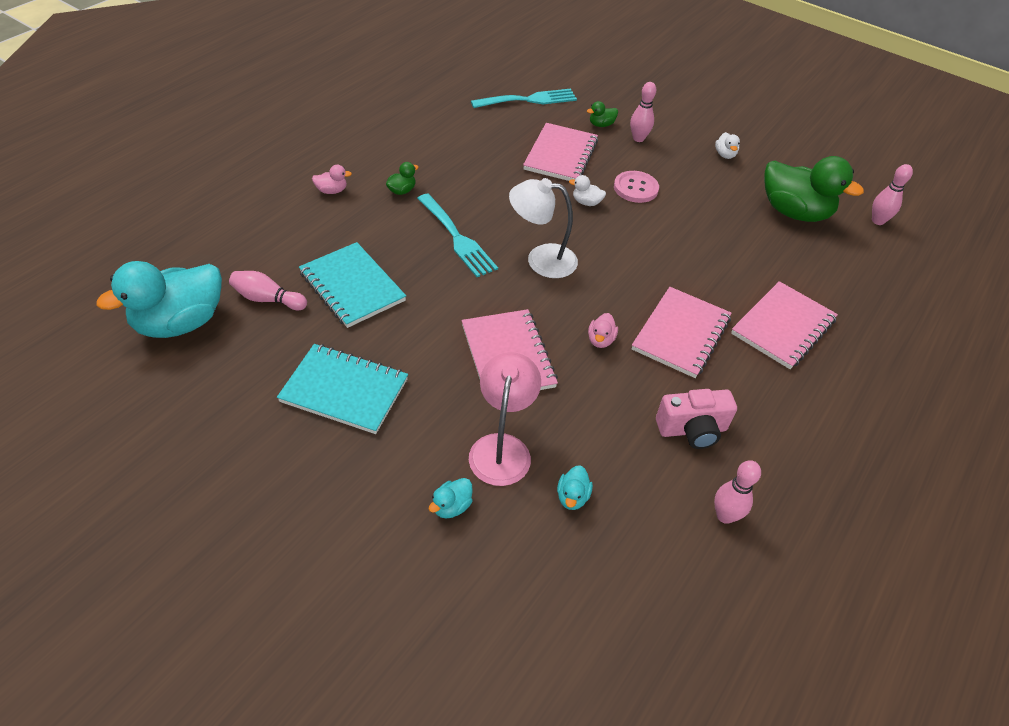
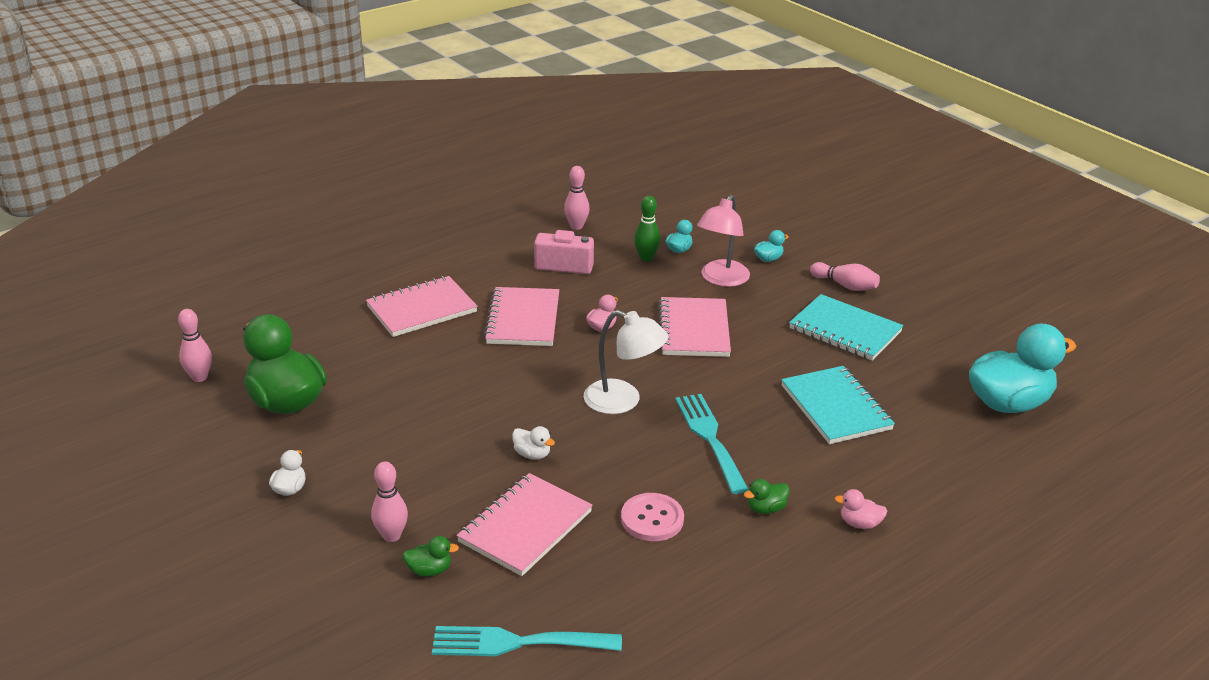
camera: 160 degrees left, 15 degrees down
(267, 299) = (924, 410): pink bowling pin -> pink bowling pin (845, 285)
(606, 468) = (646, 258): none -> green bowling pin
(635, 188) = (455, 462): pink button -> pink button (652, 519)
(681, 334) = (523, 319): pink notebook -> pink notebook turned 45 degrees counterclockwise

